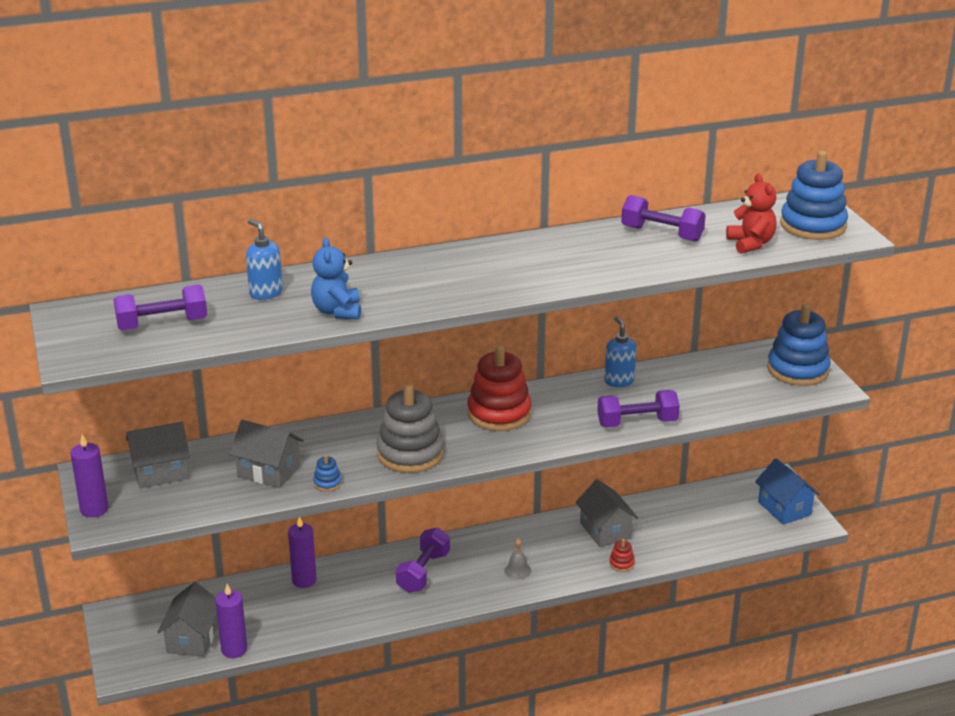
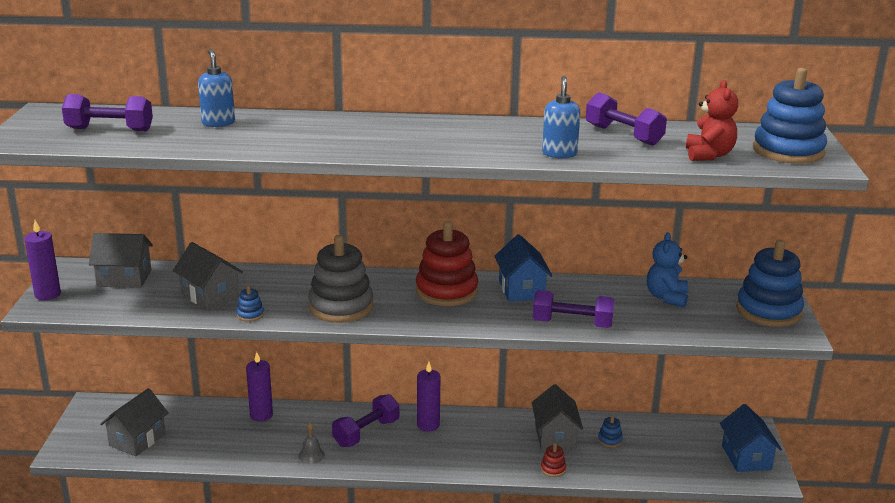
camera: 20 degrees right, 5 degrees down
(234, 649) = (163, 457): purple candle -> purple candle (428, 425)
(337, 311) = (263, 144): blue teddy bear -> blue teddy bear (666, 297)
(517, 570) = (451, 451): grey bell -> grey bell (311, 455)
(568, 396) = (521, 289): none -> blue house
(619, 381) = (579, 287): blue soap dispenser -> blue soap dispenser (559, 154)
(657, 521) = (610, 440): none -> blue stacking toy

